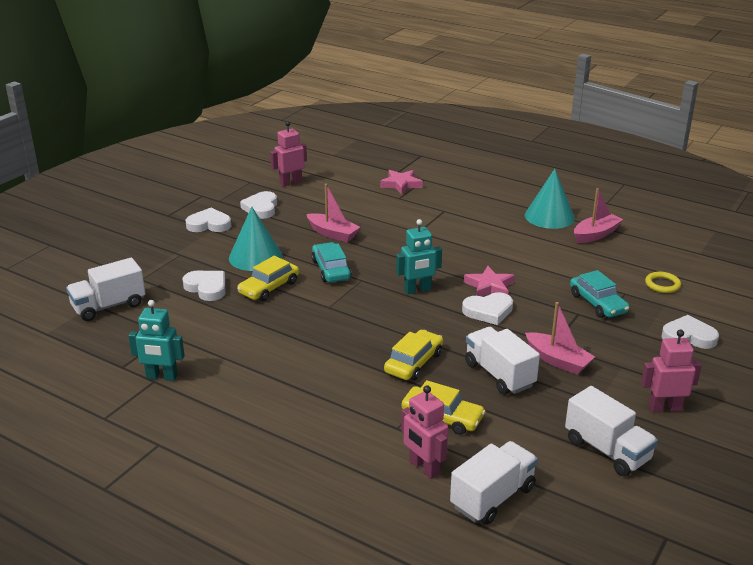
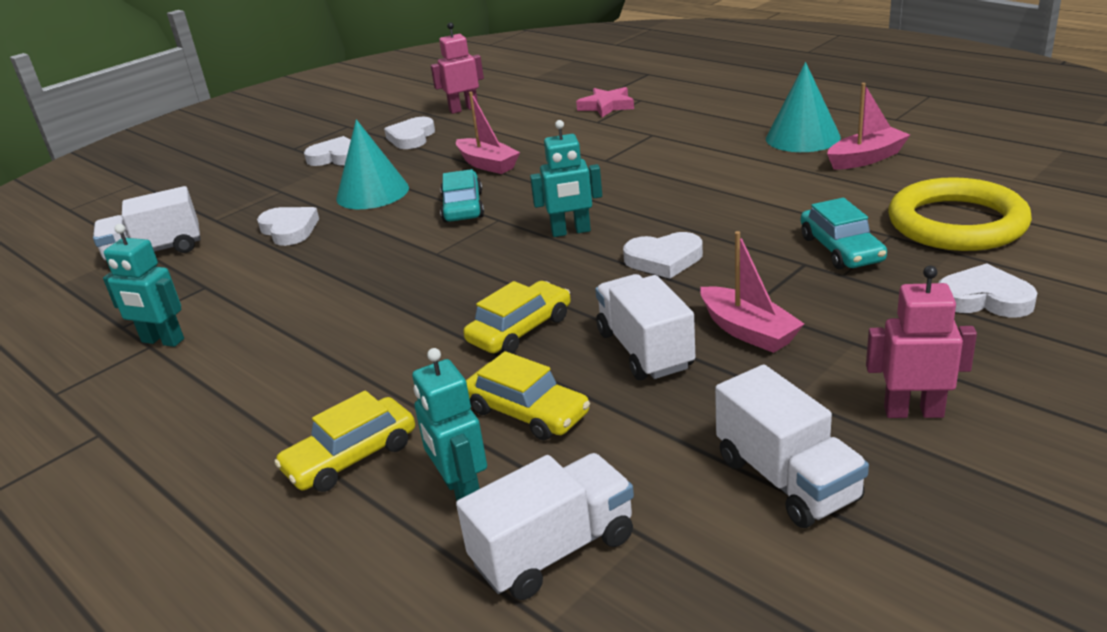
camera: 15 degrees right, 0 degrees up
(269, 287) = (369, 229): yellow car -> yellow car (351, 457)
(424, 468) = (461, 492): pink robot -> turquoise robot
(489, 286) = (678, 227): pink star -> none
(662, 284) = (956, 223): yellow ring -> yellow ring, size x2.37

